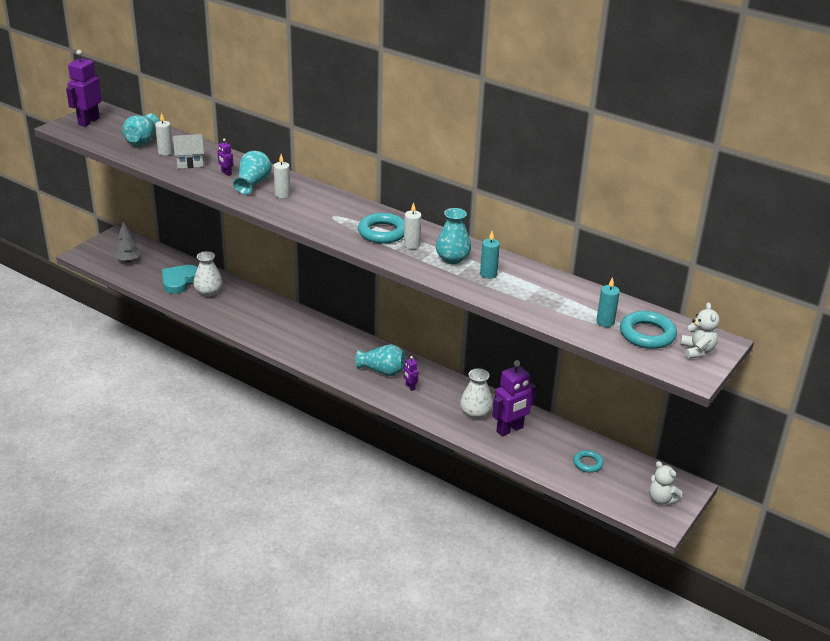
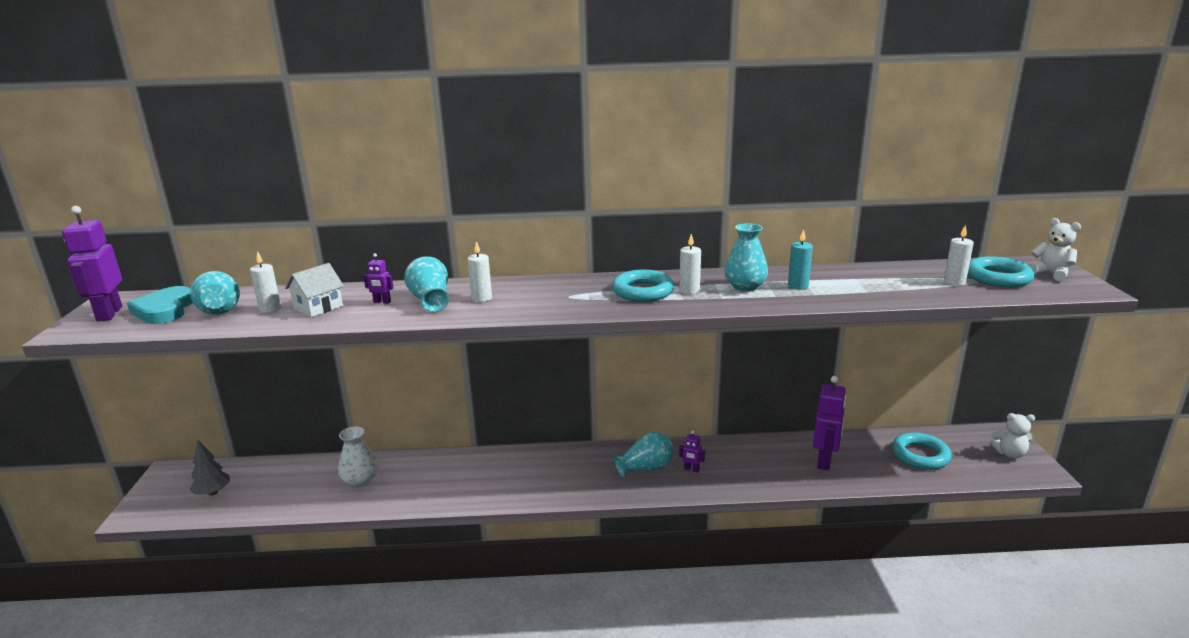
camera: 35 degrees left, 10 degrees down
(179, 281) = (309, 485): turquoise heart -> turquoise heart (164, 310)
(475, 413) = (778, 462): white vase -> none
(588, 463) = (920, 455): turquoise ring -> turquoise ring, size x1.68
(605, 322) = (954, 282): turquoise candle -> white candle

